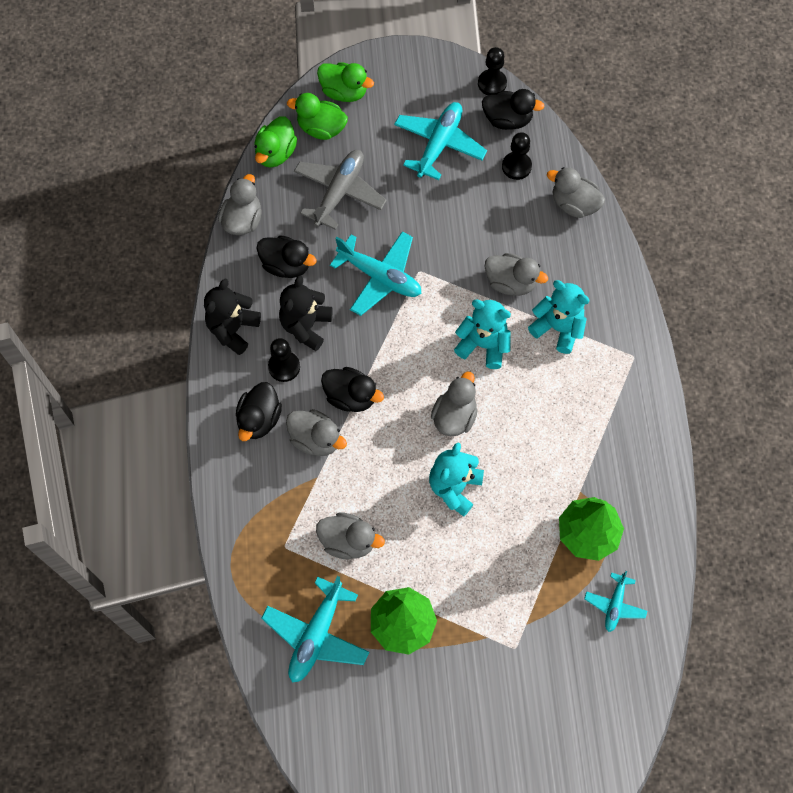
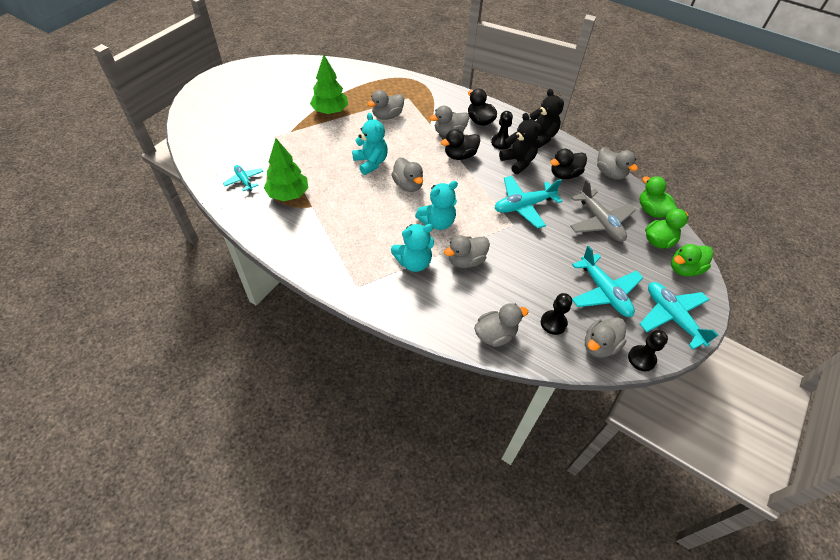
camera: 125 degrees right, 15 degrees down
(316, 635) = (358, 87): turquoise plane -> turquoise plane (672, 317)
(507, 120) = (599, 345): black duck -> grey duck

